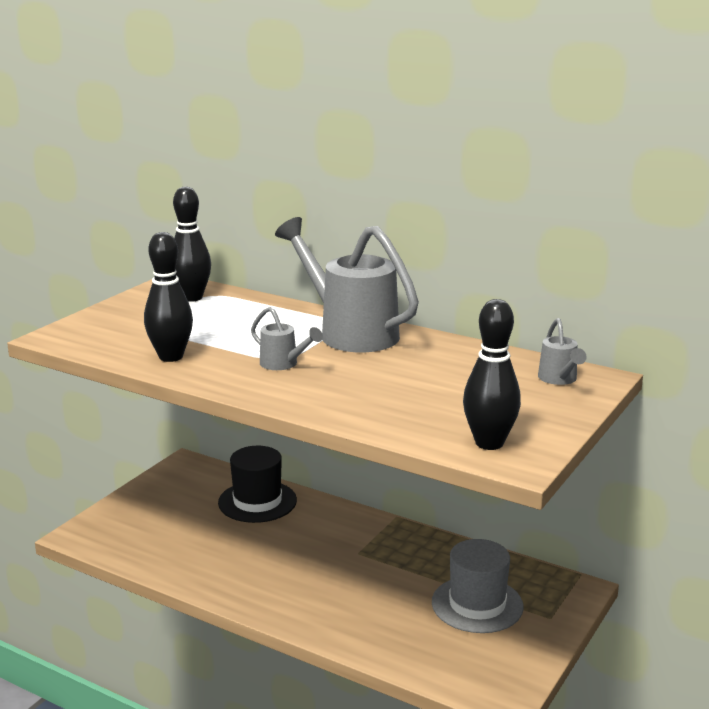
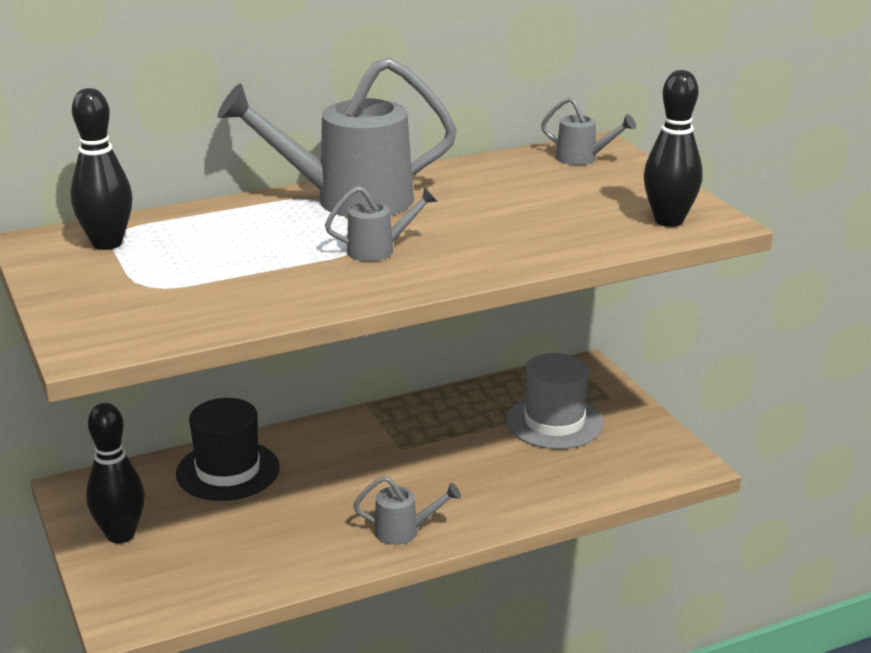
camera: 55 degrees left, 5 degrees up
(171, 357) = (267, 297): black bowling pin -> black bowling pin (120, 535)
(261, 594) = (404, 531): none -> grey watering can

